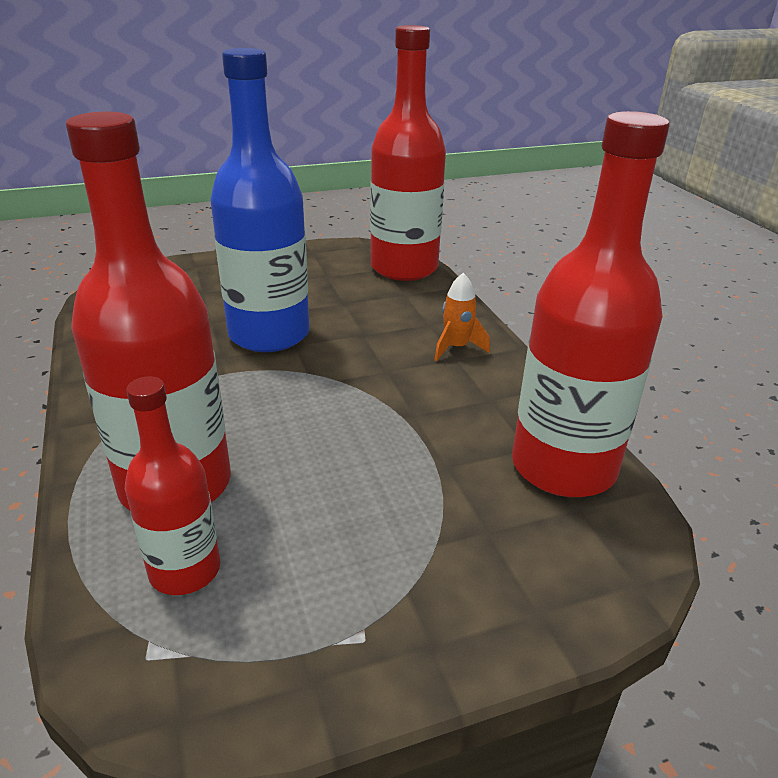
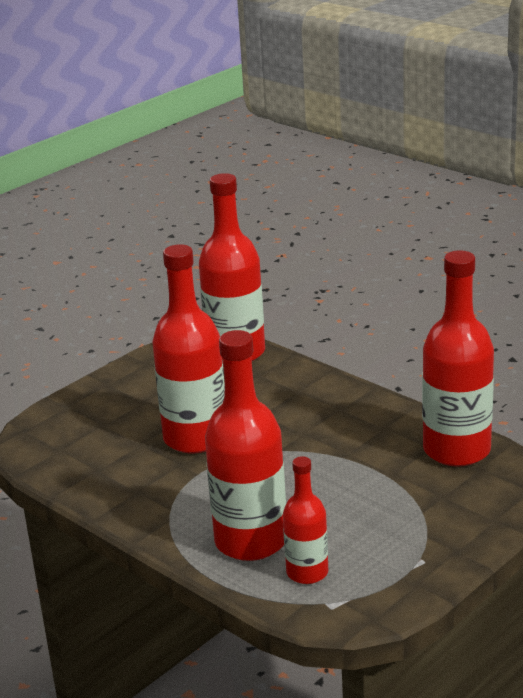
camera: 25 degrees left, 5 degrees down
(269, 334) = (195, 438): blue bottle -> red bottle
(456, 348) = (333, 402): orange rocket -> none

